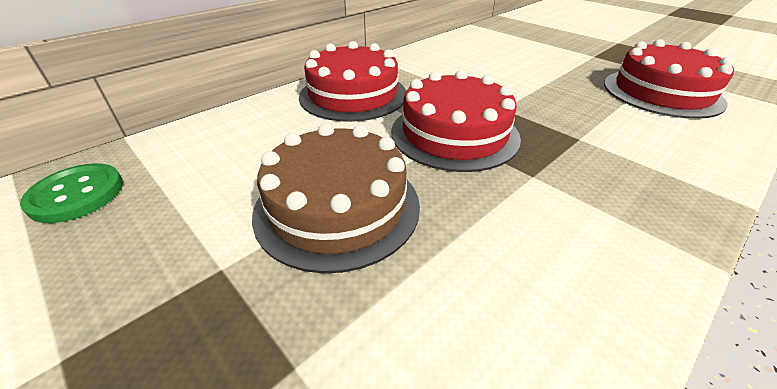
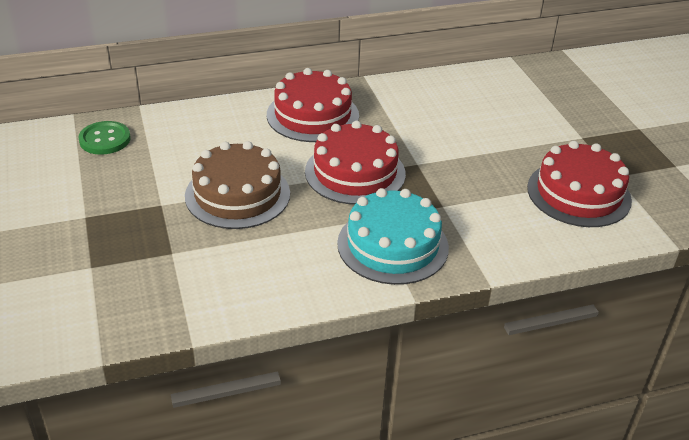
camera: 25 degrees right, 0 degrees up
(596, 201) = (392, 245): none -> turquoise cake

